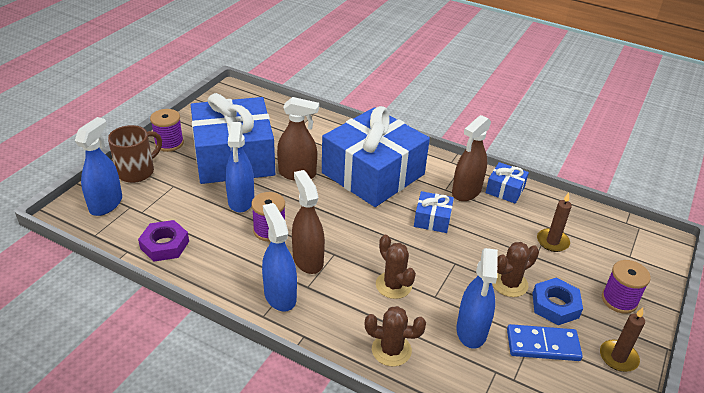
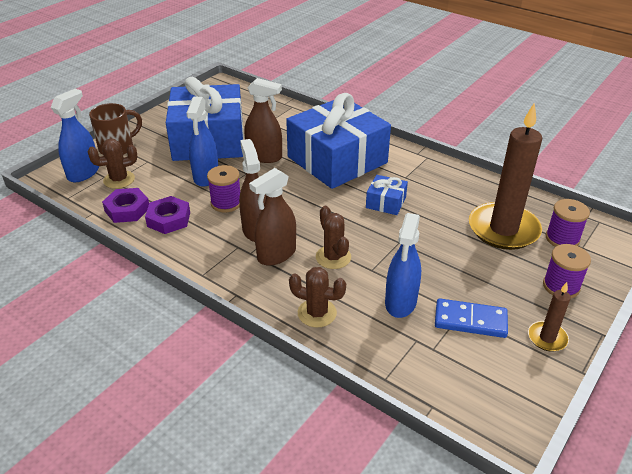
camera: 10 degrees right, 0 degrees up
(169, 143) = (152, 126): purple spool -> purple spool (562, 239)
(212, 253) = (168, 219): none -> purple nut
(280, 295) = (222, 259): blue spray bottle -> none
(466, 192) = (425, 180): brown spray bottle -> brown spray bottle (276, 254)
(505, 190) = (466, 180): blue gift -> none
(509, 284) = (449, 264): brown cactus -> brown cactus (119, 180)
(552, 242) = (503, 229): brown candle -> brown candle, size x2.16
(555, 305) = (492, 286): blue nut -> none

